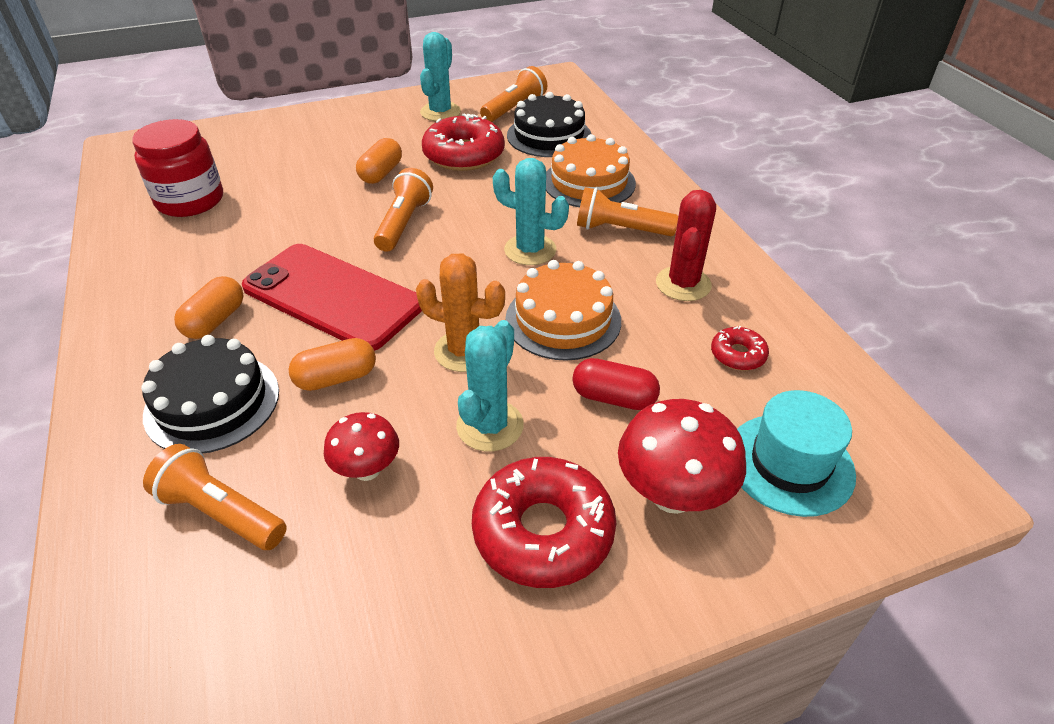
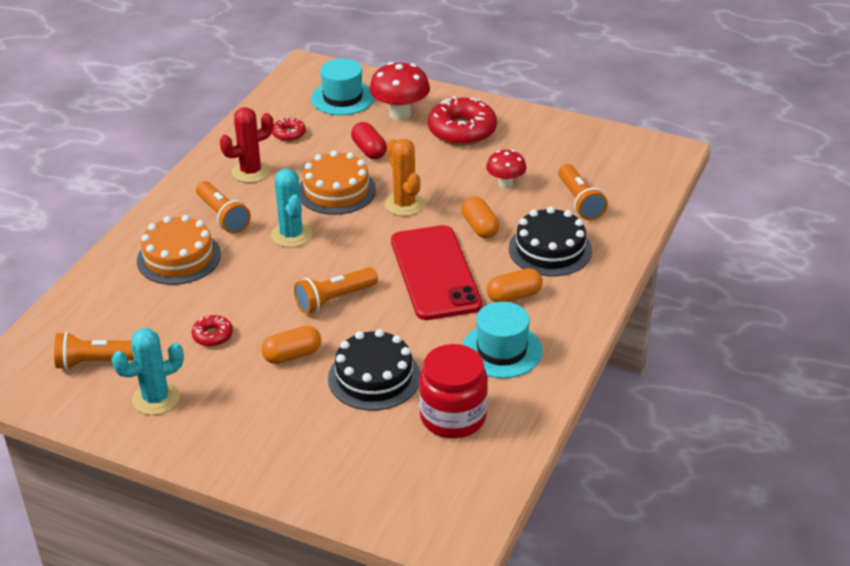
camera: 135 degrees left, 5 degrees down
(185, 265) = (501, 350): none -> turquoise hat
(336, 378) = (479, 227): orange capsule -> orange capsule turned 45 degrees clockwise
(464, 155) = (212, 335): red donut -> red donut, size x0.49
(490, 426) = (435, 170): turquoise cactus -> none
(549, 136) = (128, 314): black cake -> black cake (374, 377)

